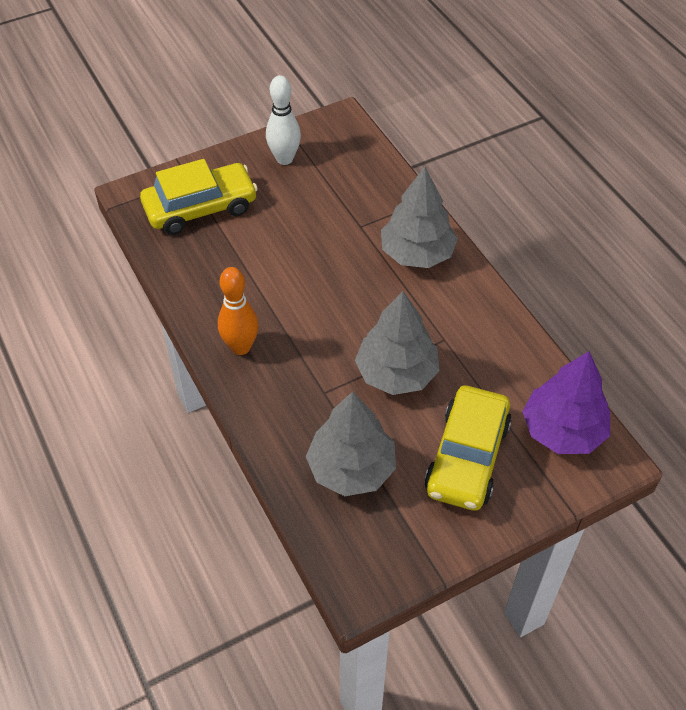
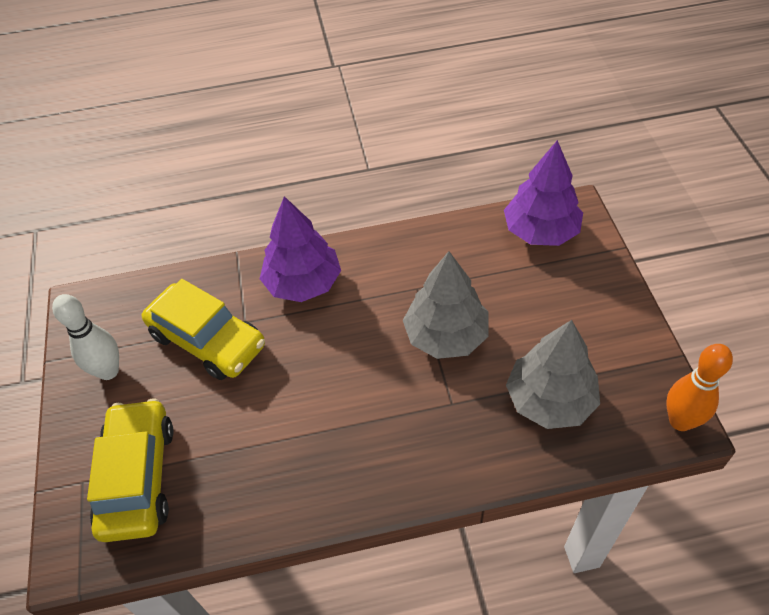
camera: 70 degrees left, 0 degrees up
(241, 347) = (368, 472): orange bowling pin -> orange bowling pin (680, 421)
(417, 253) = (303, 283): grey tree -> purple tree
(467, 457) = (555, 304): yellow car -> yellow car (208, 340)

